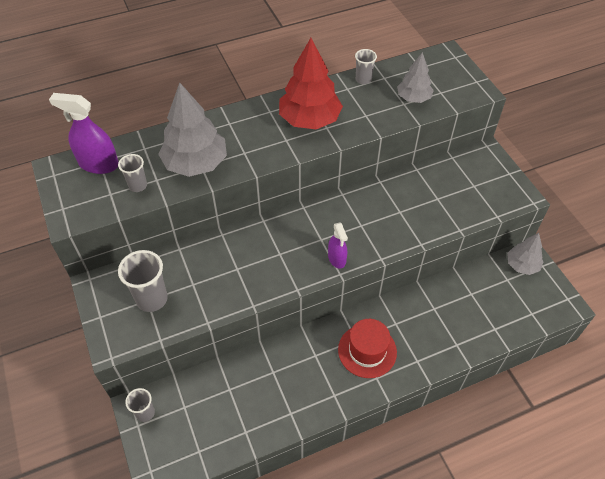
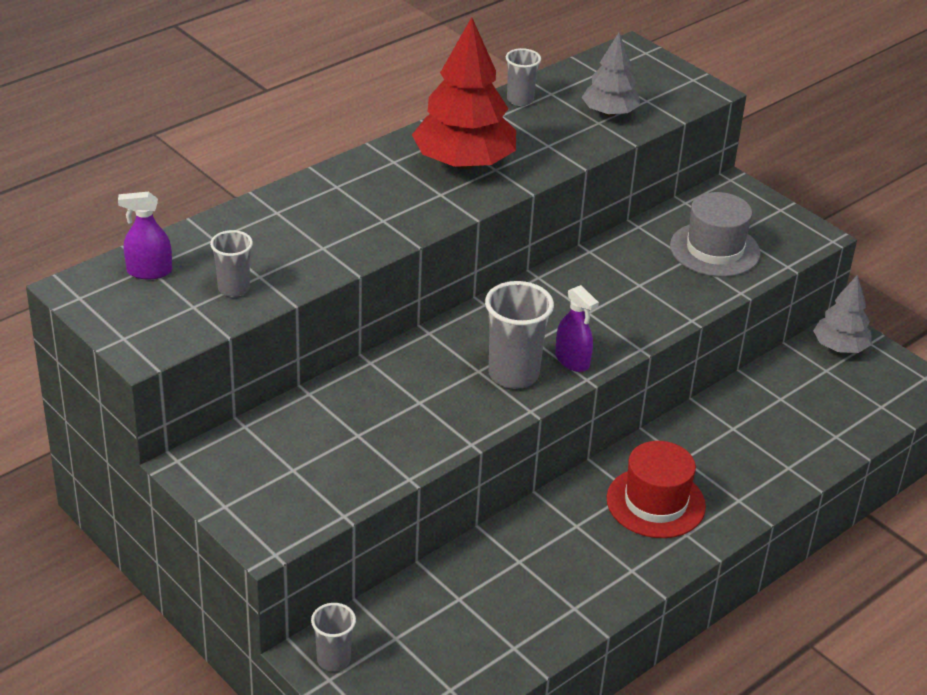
camera: 20 degrees left, 15 degrees down
(98, 164) = (149, 271): purple spray bottle -> purple spray bottle, size x0.61
(152, 299) = (300, 466): grey cup -> grey cup (513, 374)
(195, 163) = (312, 245): grey tree -> none
(456, 195) = (714, 250): none -> grey hat

